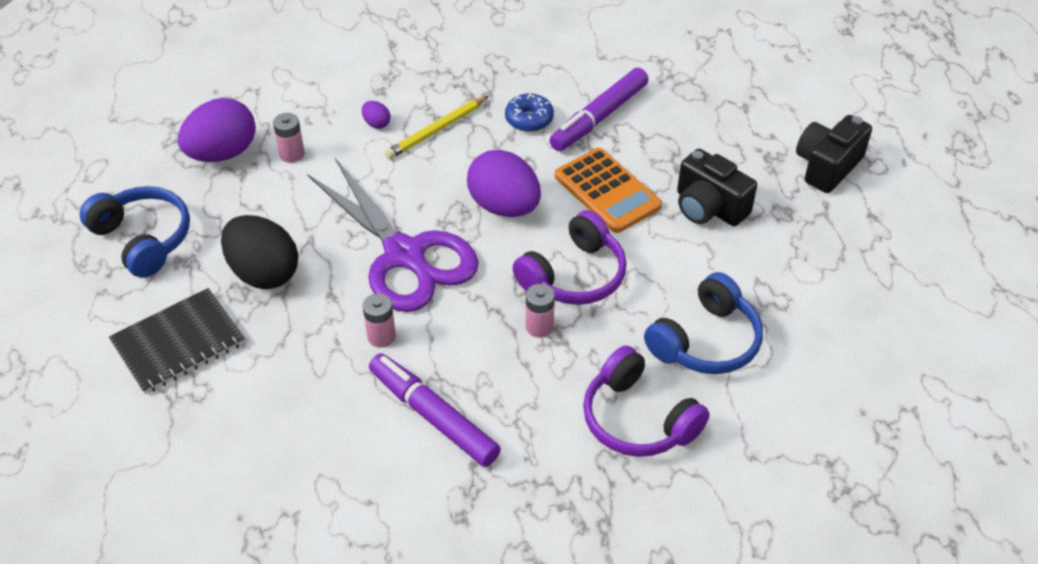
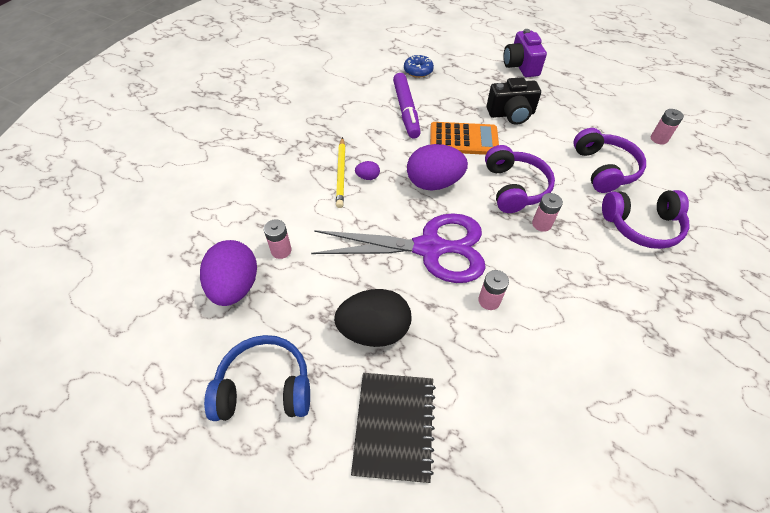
camera: 50 degrees left, 5 degrees up
(376, 123) = (303, 195): purple egg -> purple egg (368, 177)
(433, 416) = (577, 314): purple marker -> none
(529, 119) = (377, 134): blue donut -> blue donut (418, 71)
(706, 341) = (604, 169): blue headphones -> purple headphones
(827, 166) = (520, 66): black camera -> purple camera
(841, 372) = (659, 139): none -> pink battery

